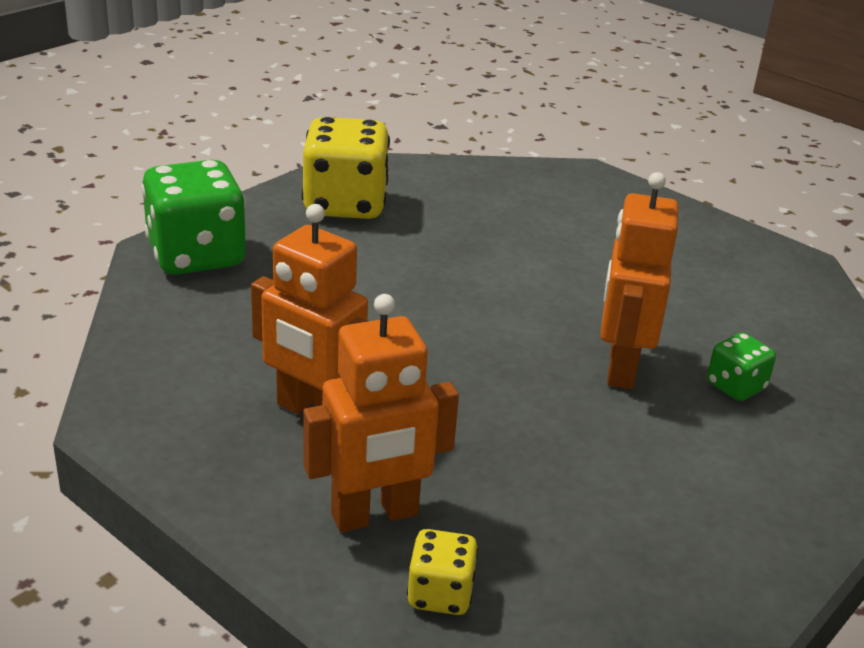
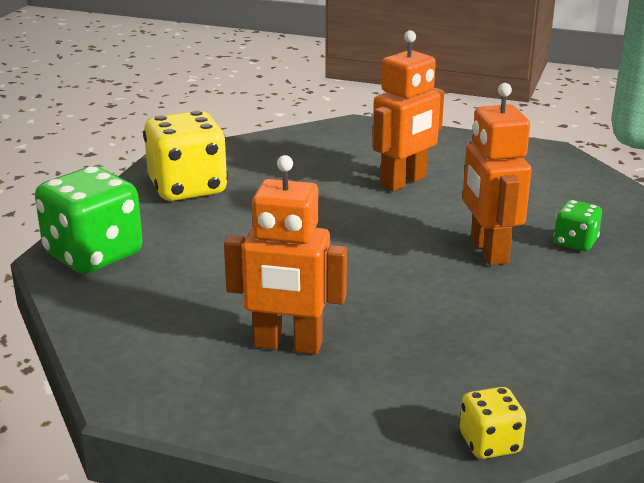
camera: 20 degrees left, 5 degrees down
(375, 515) = (396, 404): orange robot -> orange robot (404, 182)

